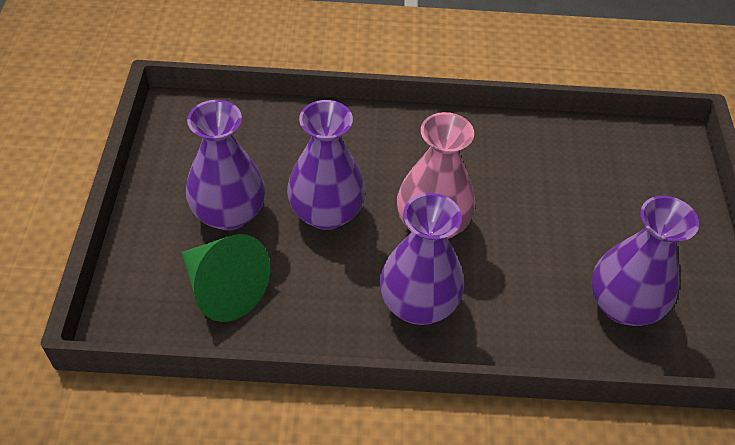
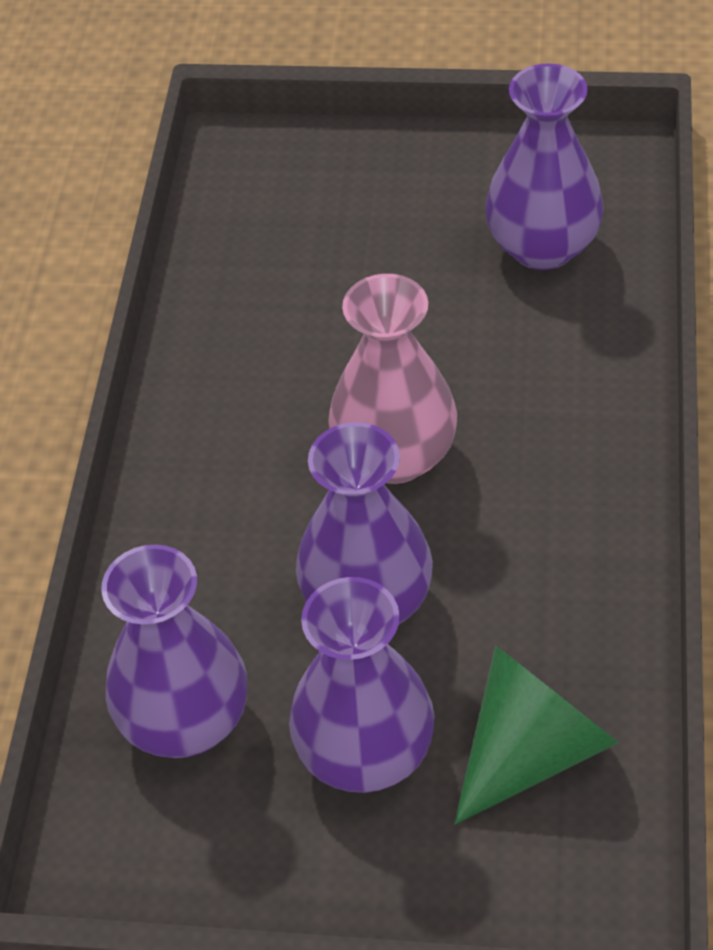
camera: 80 degrees left, 0 degrees up
(418, 304) = (551, 480): purple vase -> purple vase (185, 721)

